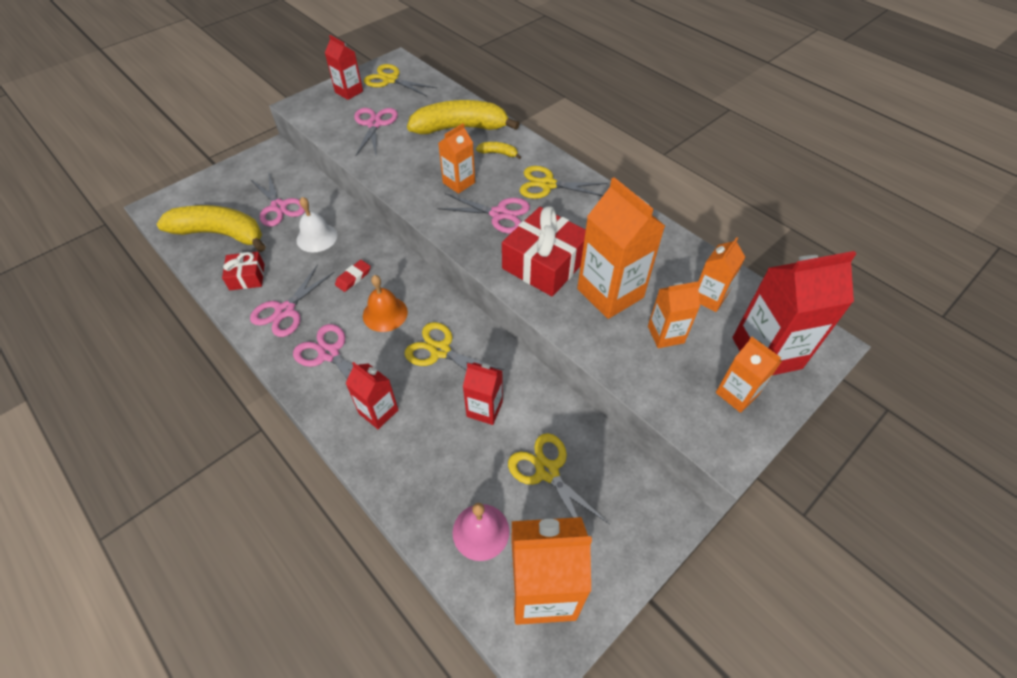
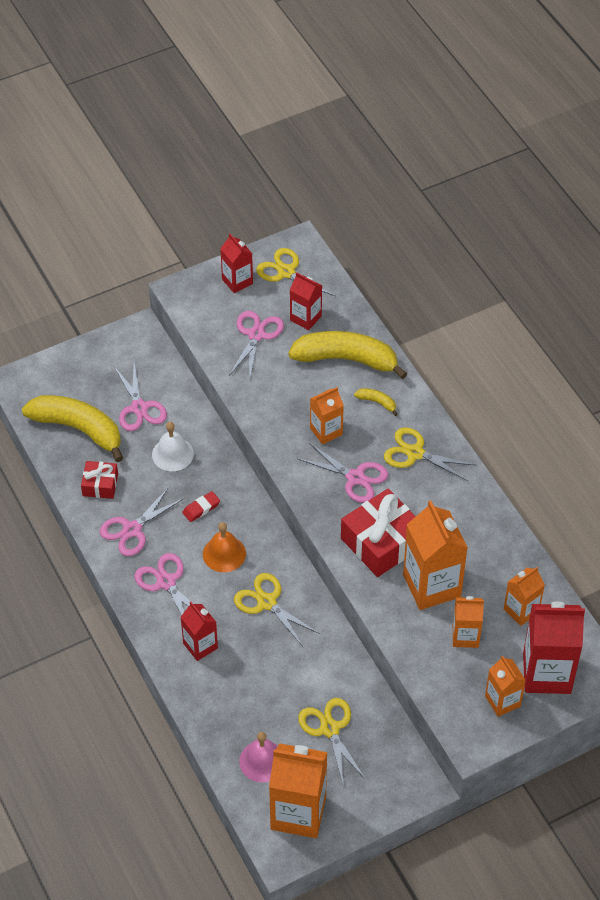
camera: 15 degrees right, 0 degrees up
(484, 409) = (292, 665): red carton -> red carton (305, 318)

